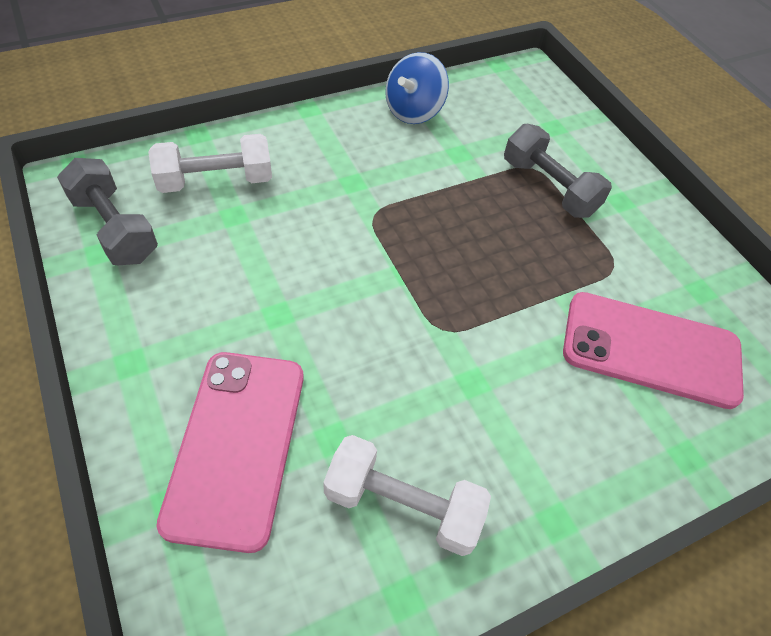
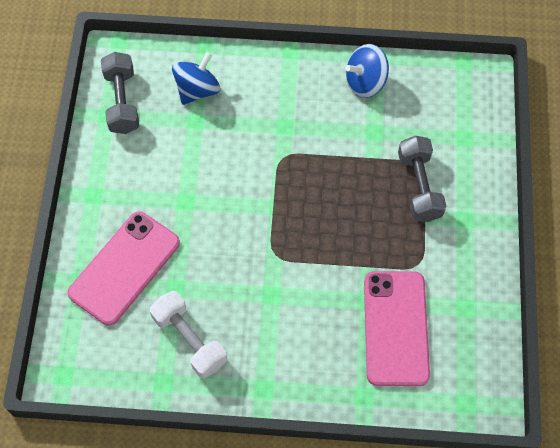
camera: 35 degrees right, 10 degrees up
(216, 181) = (197, 90): white dumbbell -> blue spinning top
(651, 350) = (395, 328): pink phone -> pink phone turned 45 degrees clockwise

